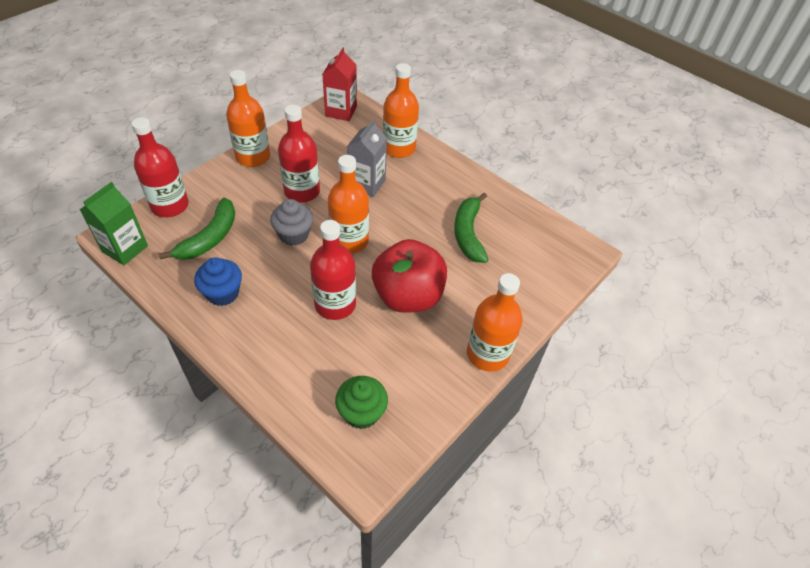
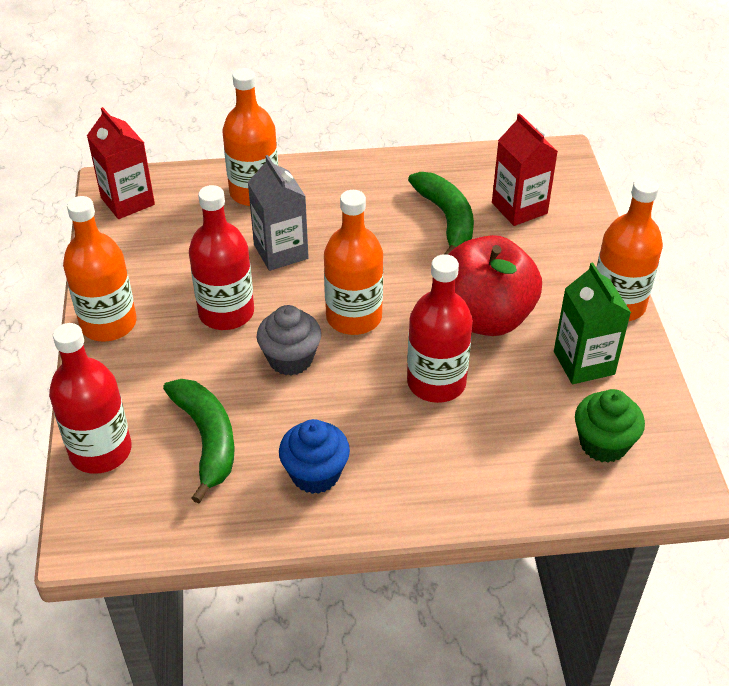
camera: 45 degrees left, 5 degrees down
(125, 249) = (128, 536): green carton -> green carton (584, 363)
(468, 233) = (447, 219): green banana -> green banana turned 150 degrees counterclockwise
(516, 259) = (519, 208): none -> red carton

